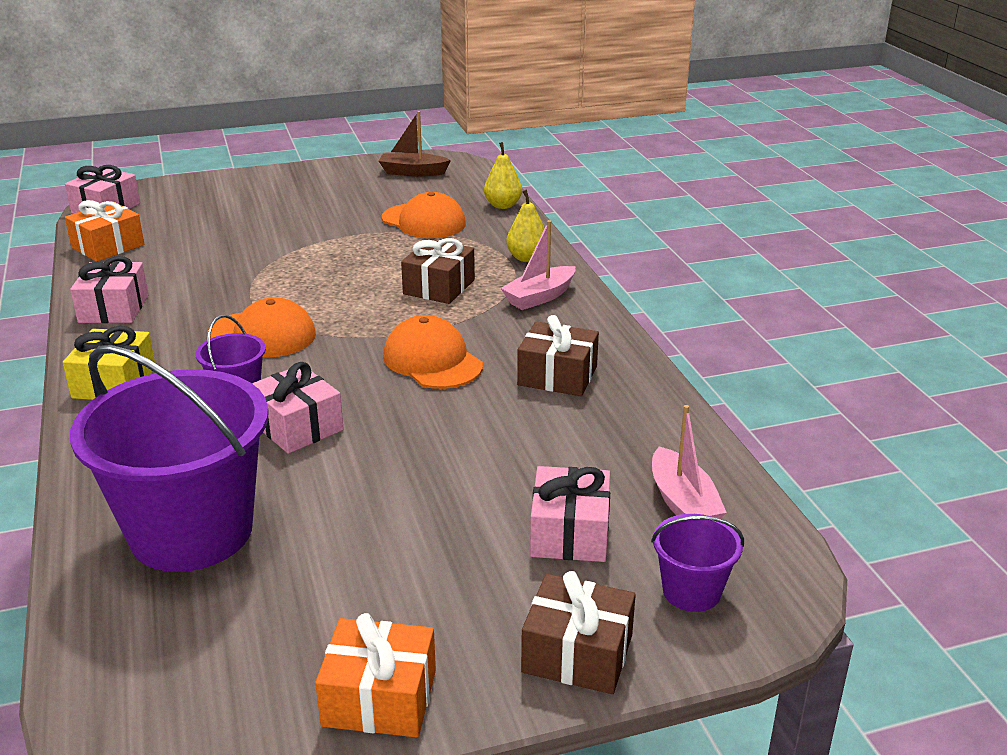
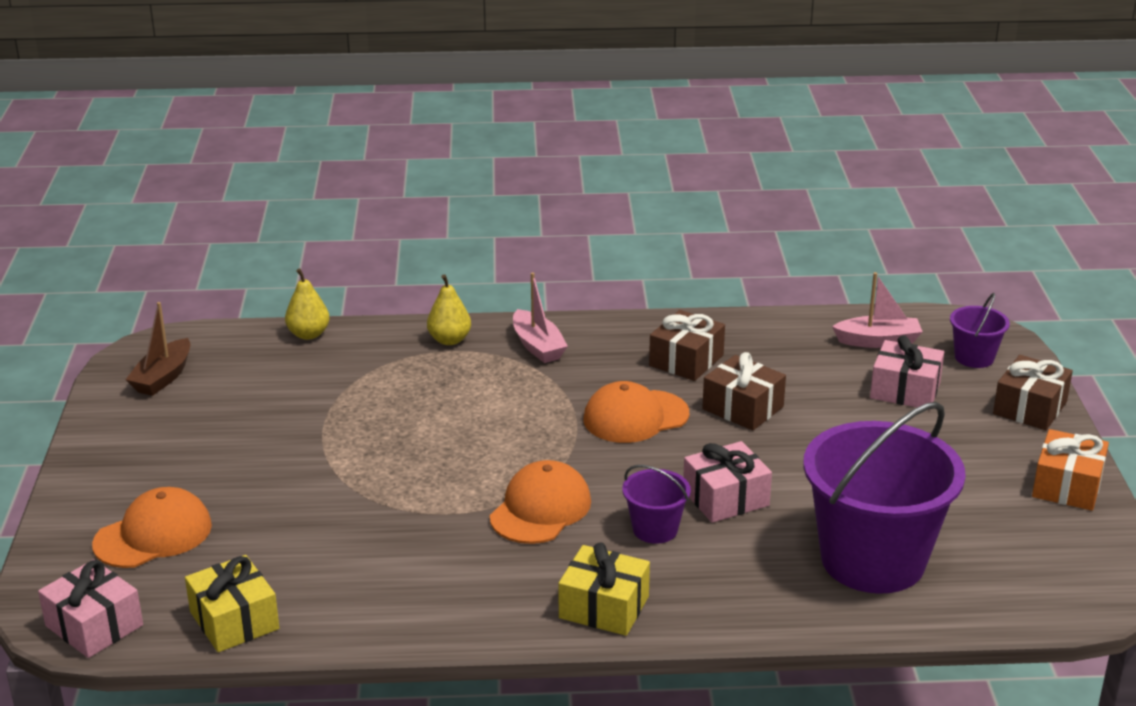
camera: 75 degrees left, 0 degrees up
(108, 246) = (234, 620): orange gift -> yellow gift
(114, 308) = (426, 611): pink gift -> none
(424, 221) = (317, 386): orange cap -> orange cap (153, 535)
(439, 287) = (487, 396): brown gift -> brown gift (743, 408)

